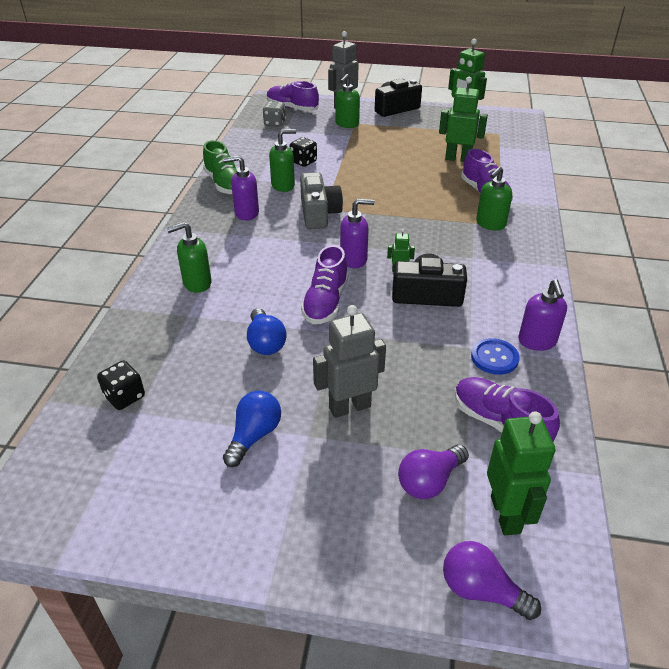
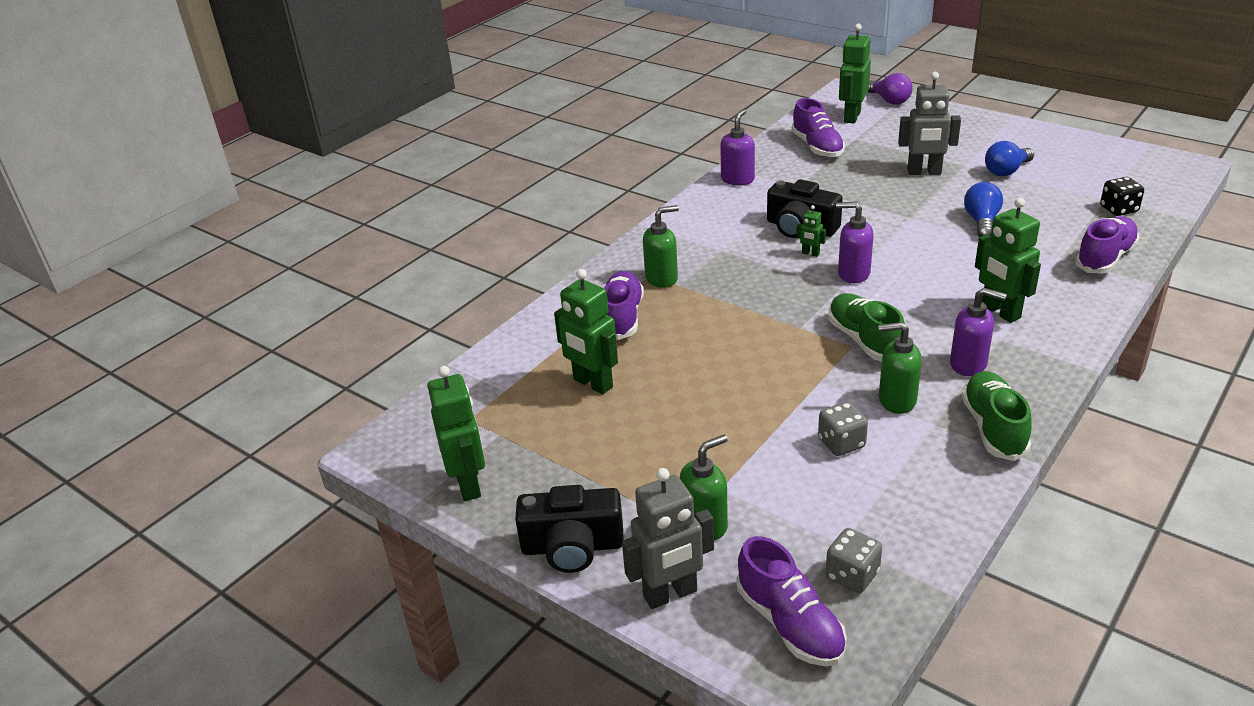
camera: 150 degrees left, 5 degrees down
(197, 283) = (1048, 286): green soap dispenser -> none
(232, 253) = (1000, 312): none -> green robot
(303, 162) = (841, 443): black dice -> grey dice
(319, 213) = (864, 340): grey camera -> green shoe
(326, 302) = (907, 241): purple shoe -> purple shoe (1105, 258)
(429, 481) = (889, 134): purple light bulb -> none
(494, 358) = (784, 177): blue button -> none

